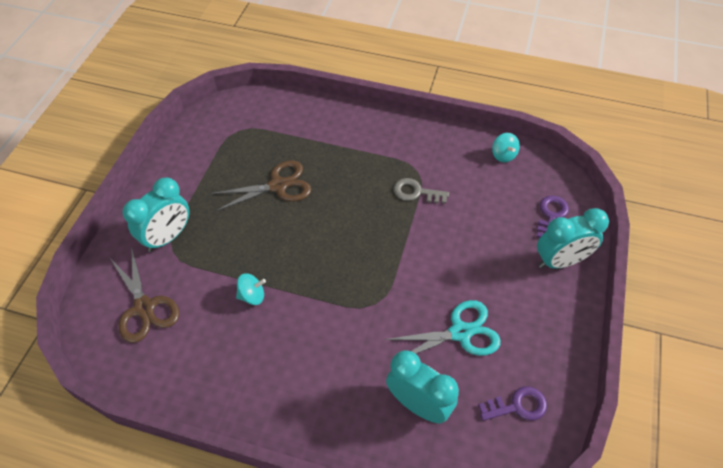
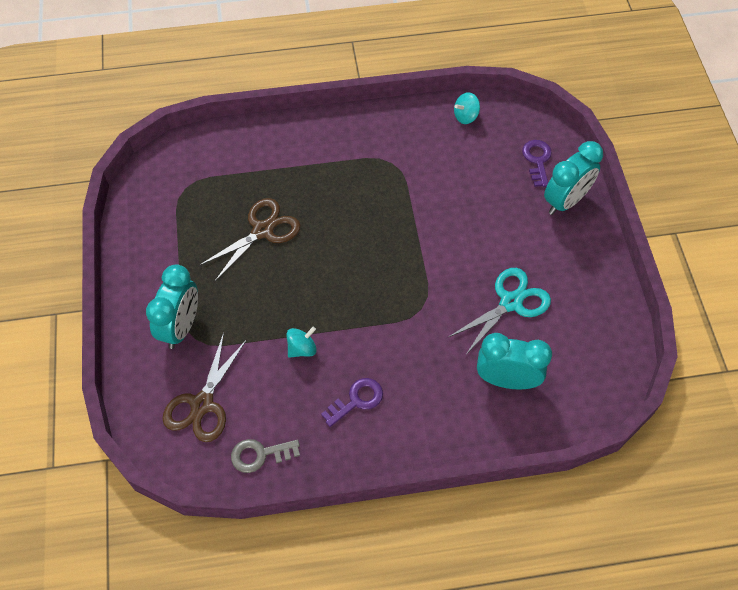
camera: 25 degrees left, 5 degrees up
(144, 308) = (202, 404): brown scissors -> brown scissors turned 75 degrees clockwise
(416, 192) = (402, 185): grey key -> grey key (260, 455)
(503, 155) = (465, 116): turquoise spinning top -> turquoise spinning top turned 105 degrees clockwise
(517, 406) = (589, 345): purple key -> purple key (357, 400)

